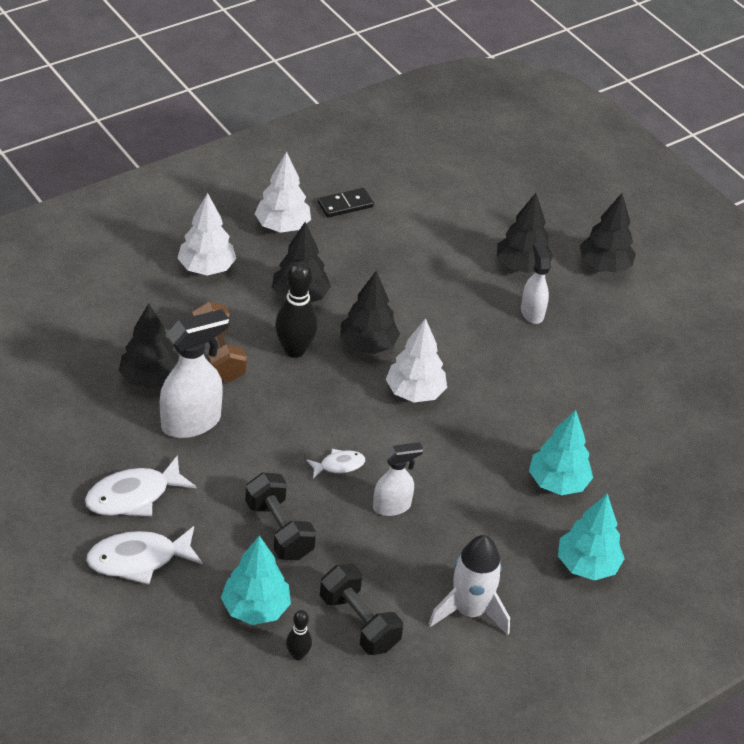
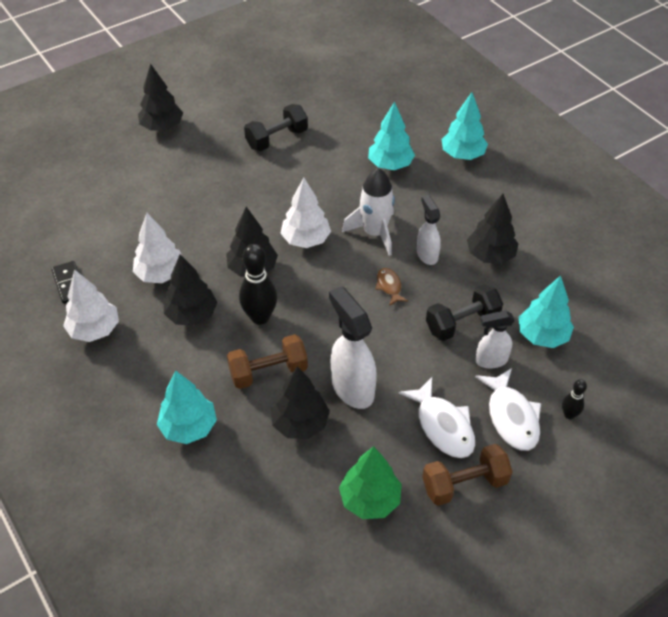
camera: 85 degrees left, 5 degrees up
(52, 428) = (370, 500): none -> green tree
(58, 507) = (464, 484): none -> brown dumbbell
(155, 296) = (189, 427): none -> turquoise tree
(206, 268) = (150, 387): white tree -> white tree (160, 274)
(298, 655) = (578, 309): black bowling pin -> black bowling pin (569, 415)
(339, 465) = (389, 286): white fish -> brown fish
(359, 622) = (540, 274): black dumbbell -> black dumbbell (277, 139)
(469, 611) = (515, 214): white rocket -> white rocket (375, 233)
(521, 266) = (159, 172): black tree -> black tree (490, 255)
(532, 312) = (214, 169): white spray bottle -> white spray bottle (490, 360)

